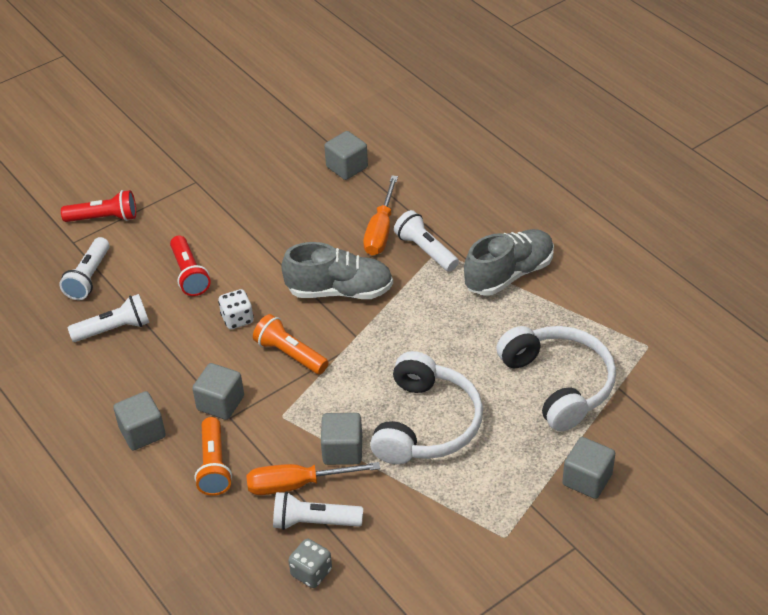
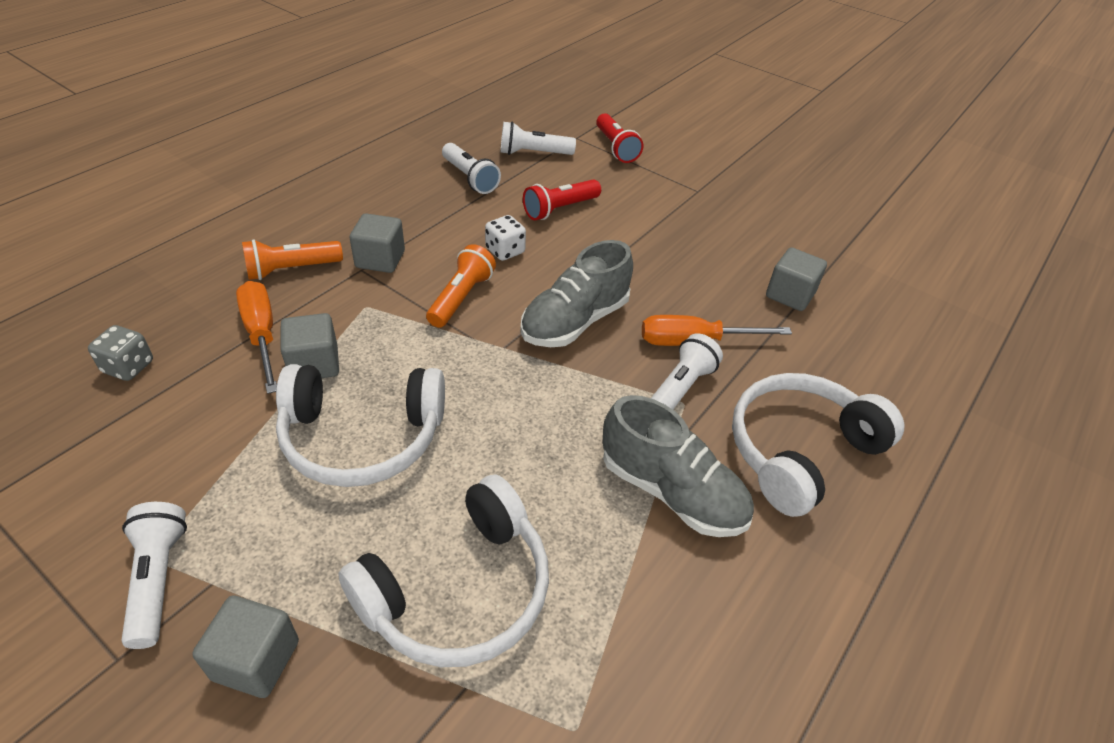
camera: 70 degrees right, 0 degrees up
(142, 432) = (336, 217): grey cube -> none
(314, 522) = (204, 357): white flashlight -> white flashlight (158, 579)
(340, 291) = (575, 321): grey shoe -> grey shoe turned 60 degrees clockwise
(491, 208) = (800, 451): none -> white headphones

